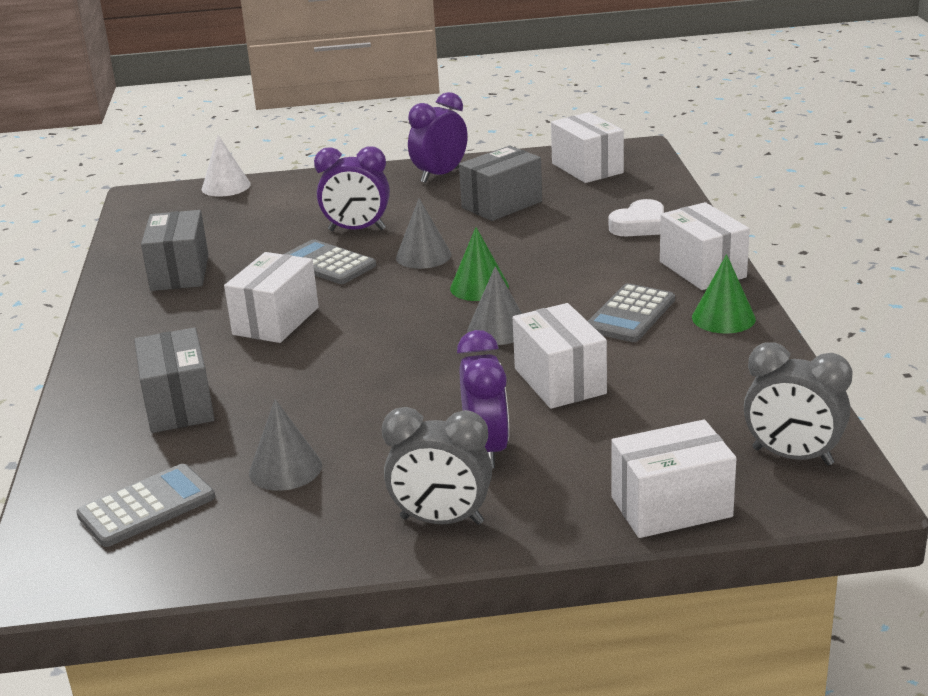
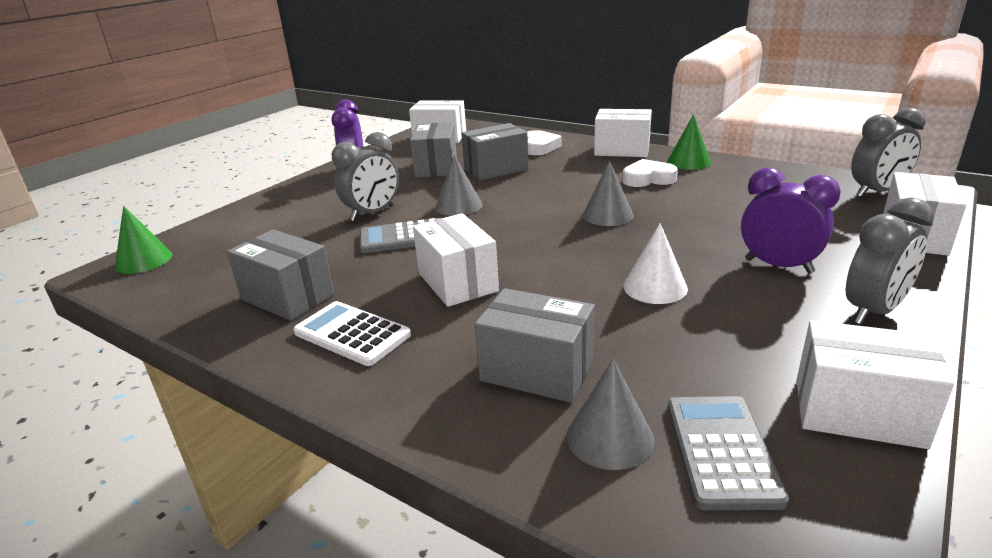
camera: 50 degrees left, 0 degrees up
(156, 320) = (352, 334): none -> white calculator
(226, 186) = (184, 235): white cone -> white cone (655, 287)
(285, 469) = (723, 352): grey cone -> grey cone (609, 437)
(357, 230) = (372, 213): purple clock -> grey clock
(479, 287) = (537, 203): green cone -> green cone (143, 260)
(539, 232) = (496, 169): none -> grey box
(559, 381) = (708, 219): white box -> white box (858, 413)
(630, 314) = (648, 179): grey calculator -> white heart

